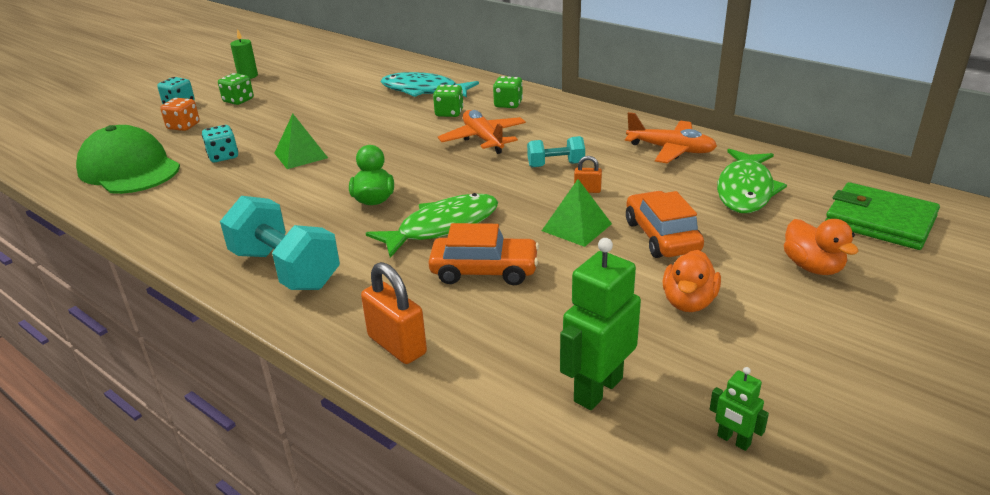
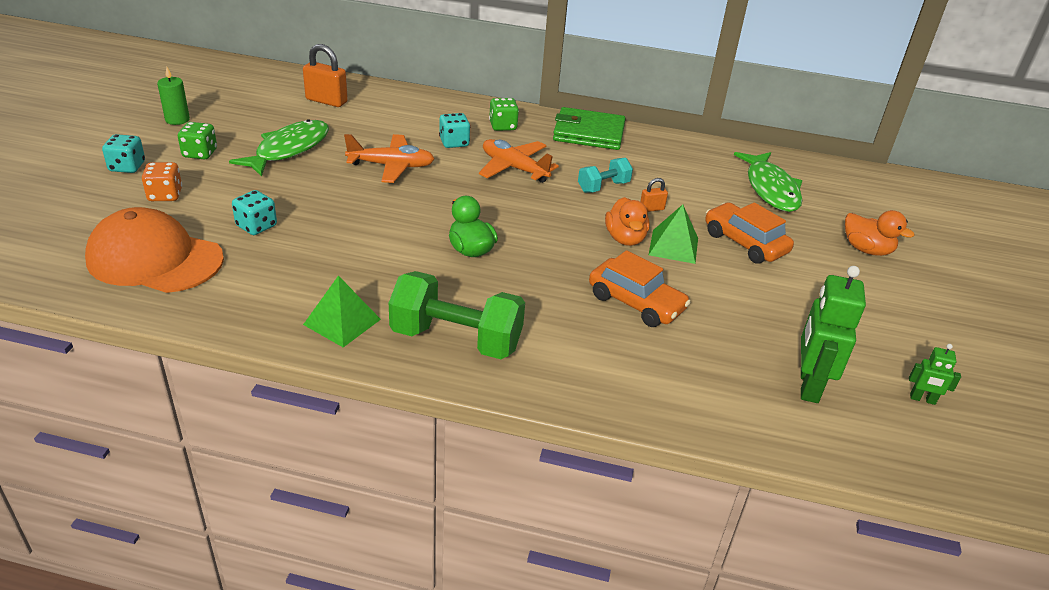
camera: 30 degrees left, 5 degrees up
(129, 169) = (155, 259): green cap -> orange cap
(285, 269) = (456, 339): turquoise dumbbell -> green dumbbell
(300, 155) = (345, 212): green pyramid -> green pyramid (342, 322)
(397, 345) = (628, 388): orange padlock -> orange padlock (326, 101)
(423, 90) = (403, 119): turquoise fish -> none
(442, 227) = (561, 267): green fish -> green fish (289, 149)
(449, 113) = (454, 142): green dice -> turquoise dice
(484, 271) = (636, 303): orange car -> orange car turned 60 degrees clockwise
(671, 150) = (684, 158): orange plane -> orange plane (391, 166)
(688, 302) = (810, 297): orange duck -> orange duck (625, 238)
(880, 221) = (879, 201): green wallet -> green wallet (589, 133)

